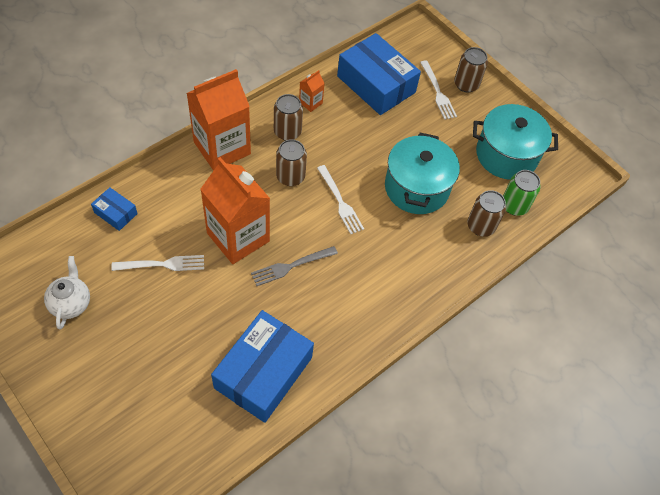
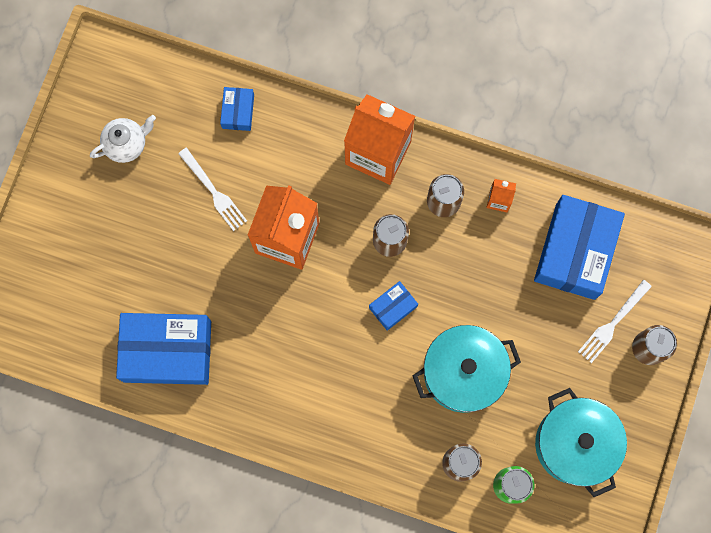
camera: 65 degrees right, 20 degrees up
(291, 266) = (288, 307): grey fork -> none
(340, 202) = (393, 307): white fork -> blue box

